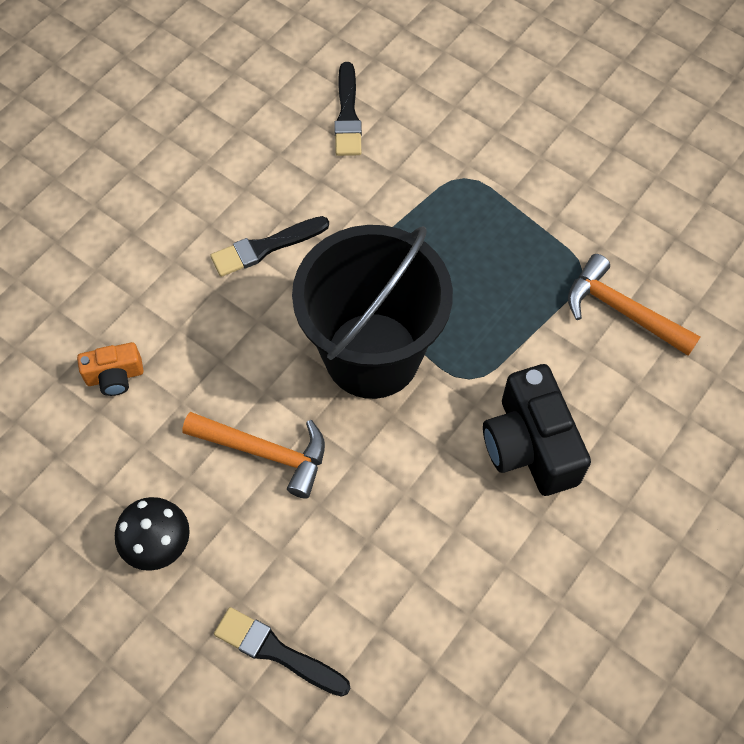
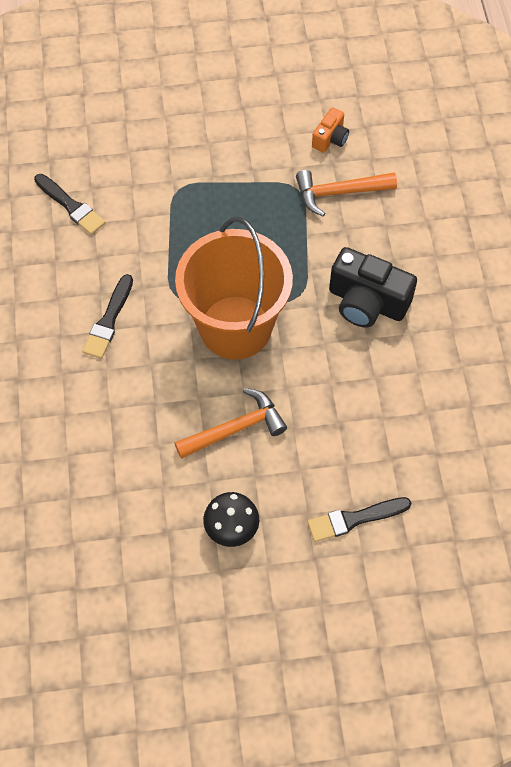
camera: 45 degrees left, 0 degrees up
(115, 376) = (103, 466): orange camera -> orange camera (330, 139)
(372, 355) = (235, 327): black bucket -> orange bucket

